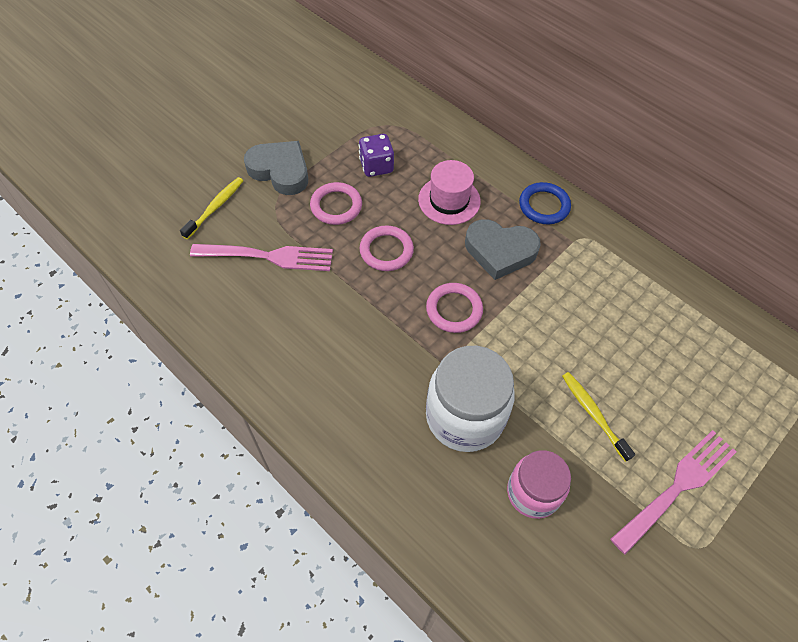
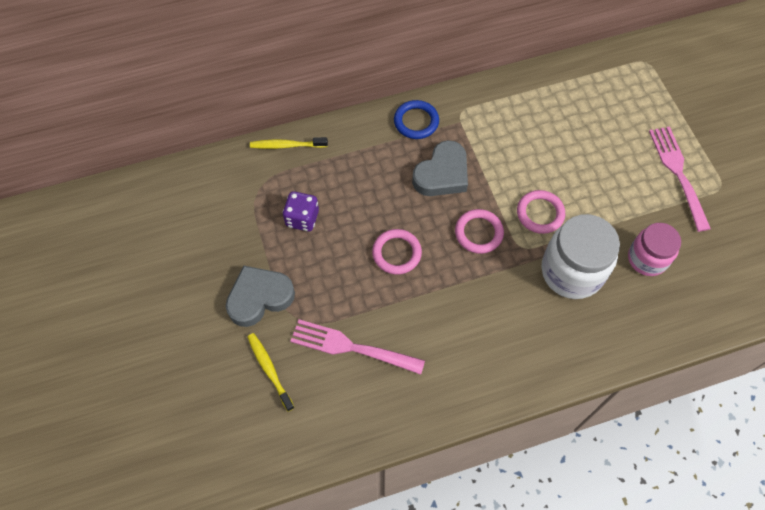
camera: 60 degrees left, 5 degrees up
(268, 257) = (351, 347): pink fork -> pink fork turned 105 degrees counterclockwise
(336, 206) = (327, 270): pink ring -> pink ring (540, 213)
(449, 200) = (372, 183): pink hat -> none
(593, 414) = (606, 190): yellow toothbrush -> yellow toothbrush (287, 145)

